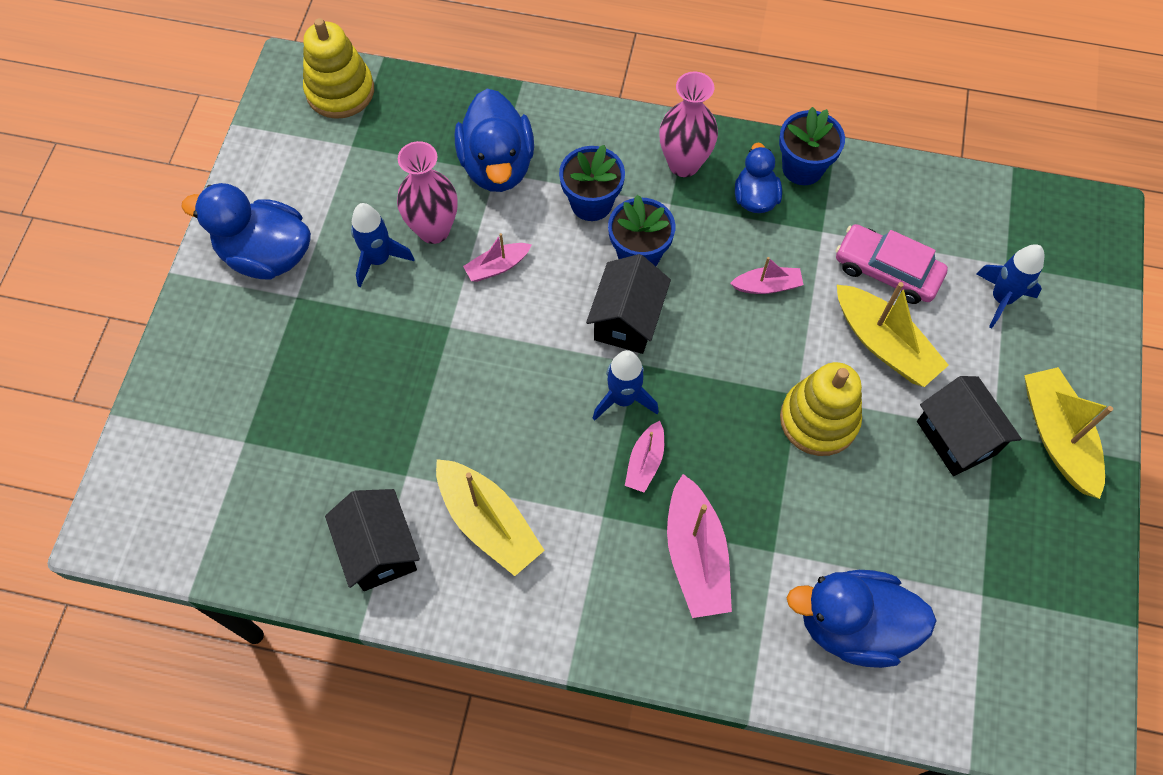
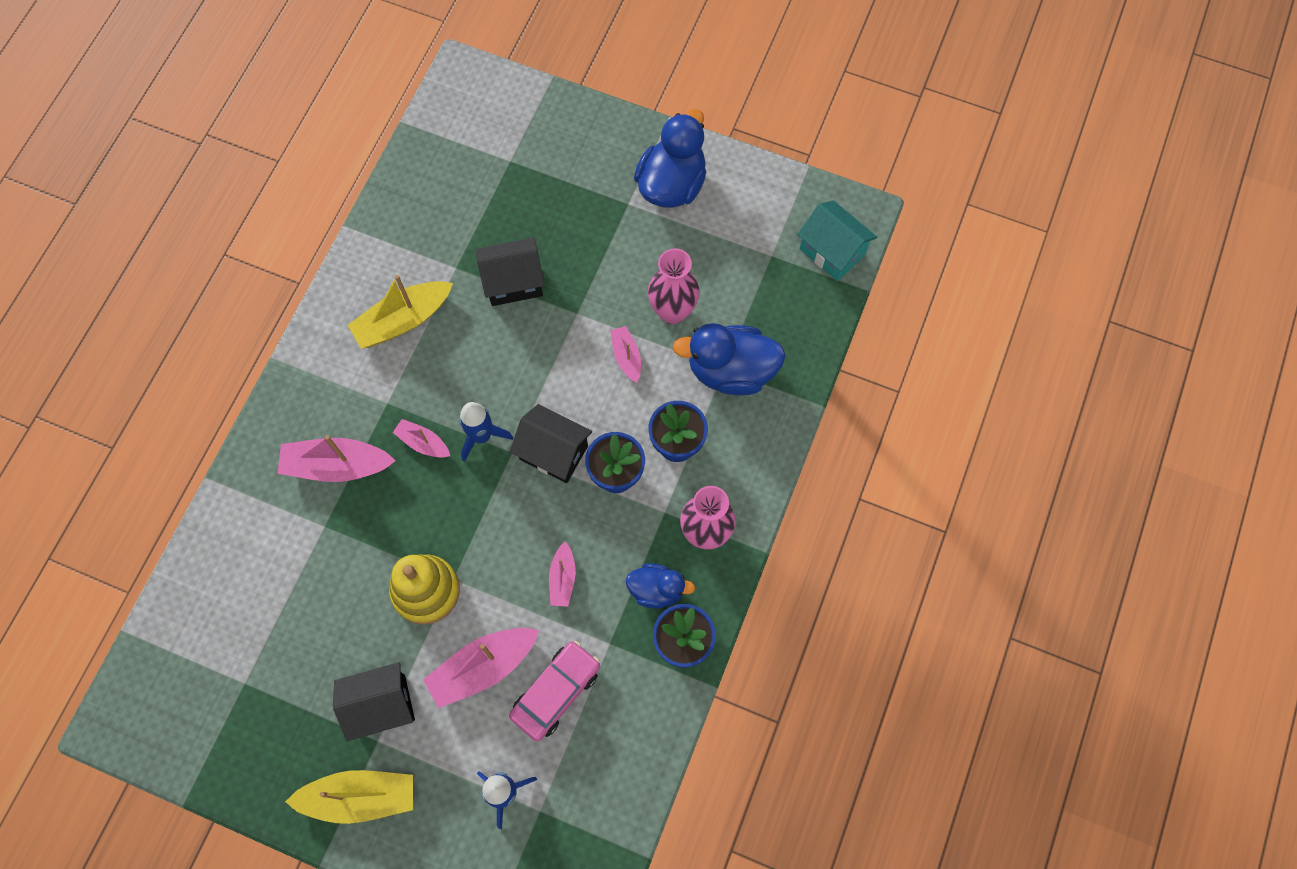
camera: 100 degrees right, 5 degrees up
(340, 91) = (832, 251): yellow stacking toy -> turquoise house
(379, 260) = (651, 266): blue rocket -> none
(379, 549) = (402, 244): black house -> black house (513, 282)
(852, 625) = (250, 571): blue duck -> none
(884, 344) = (483, 667): yellow boat -> pink boat

